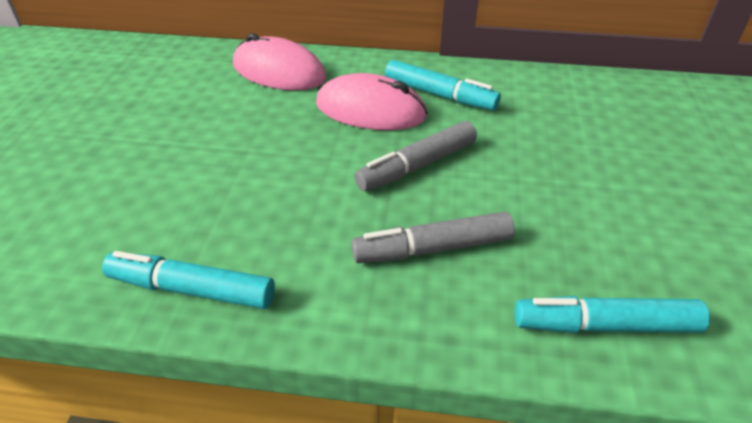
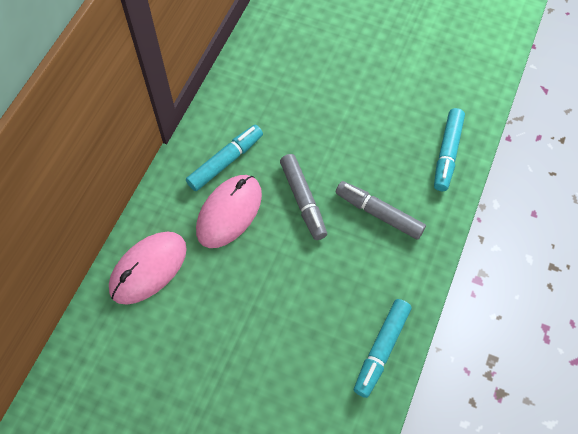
camera: 75 degrees left, 20 degrees up
(432, 248) = (379, 213): grey marker -> grey marker turned 120 degrees clockwise

